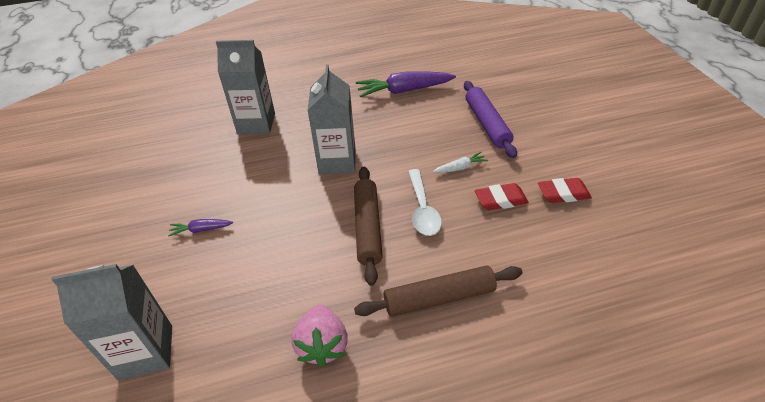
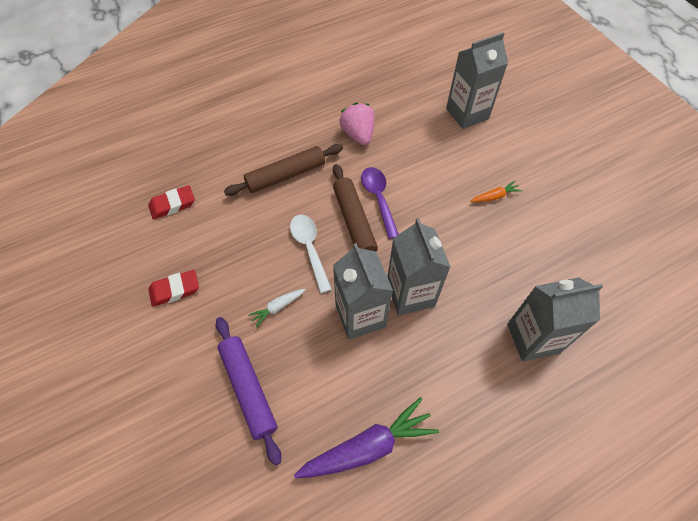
camera: 165 degrees right, 15 degrees up
(201, 230) = (494, 196): purple carrot -> orange carrot
(331, 248) = (378, 199): none -> purple spoon
(387, 153) = (360, 316): none -> grey carton
(500, 200) = (237, 272): red eraser -> red eraser (172, 205)

